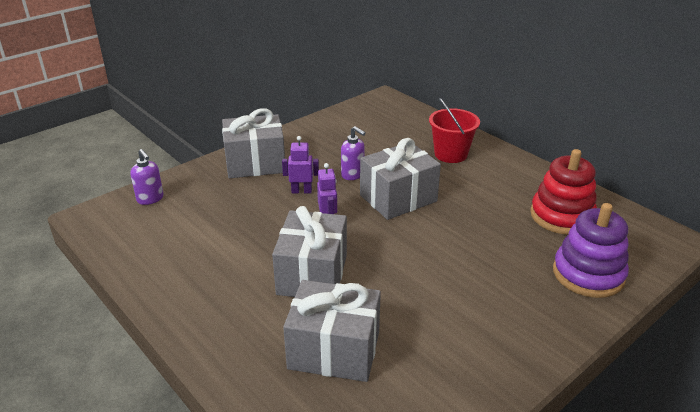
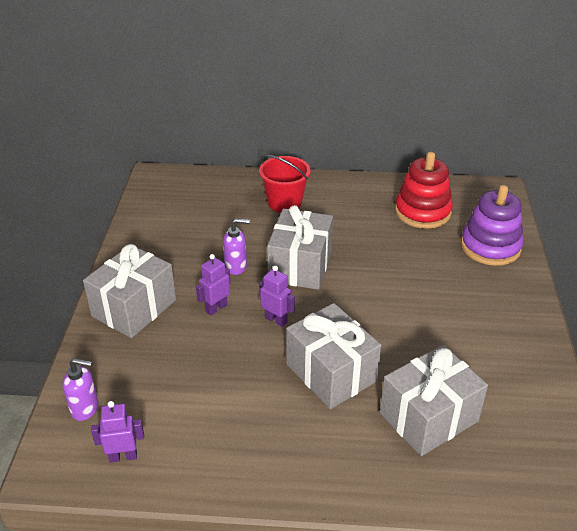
camera: 45 degrees left, 5 degrees up
(129, 235) = (123, 456): none -> purple robot

